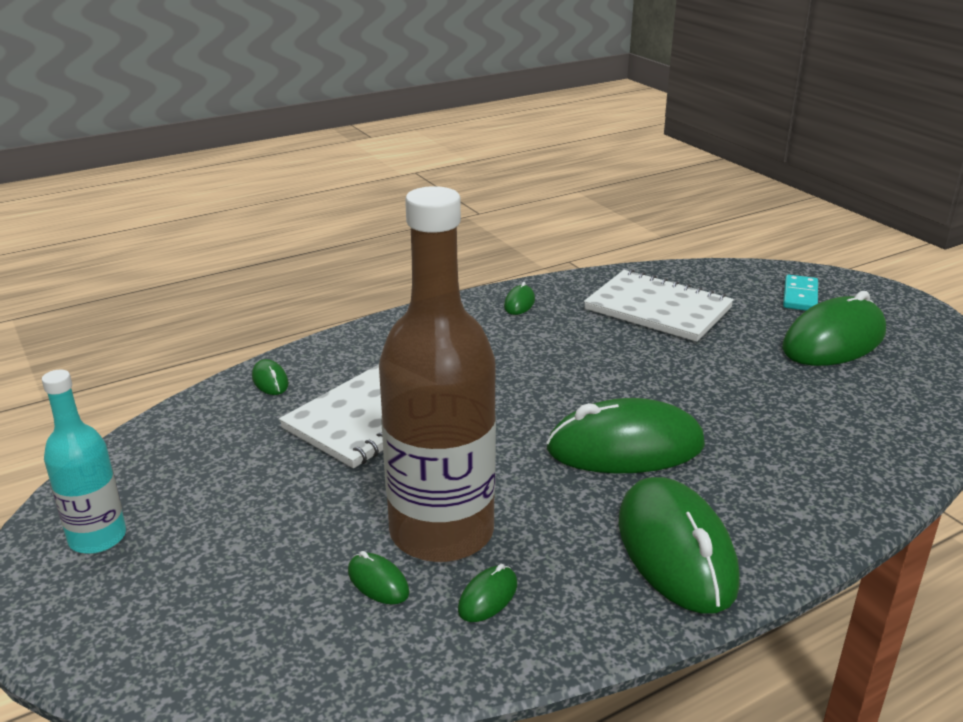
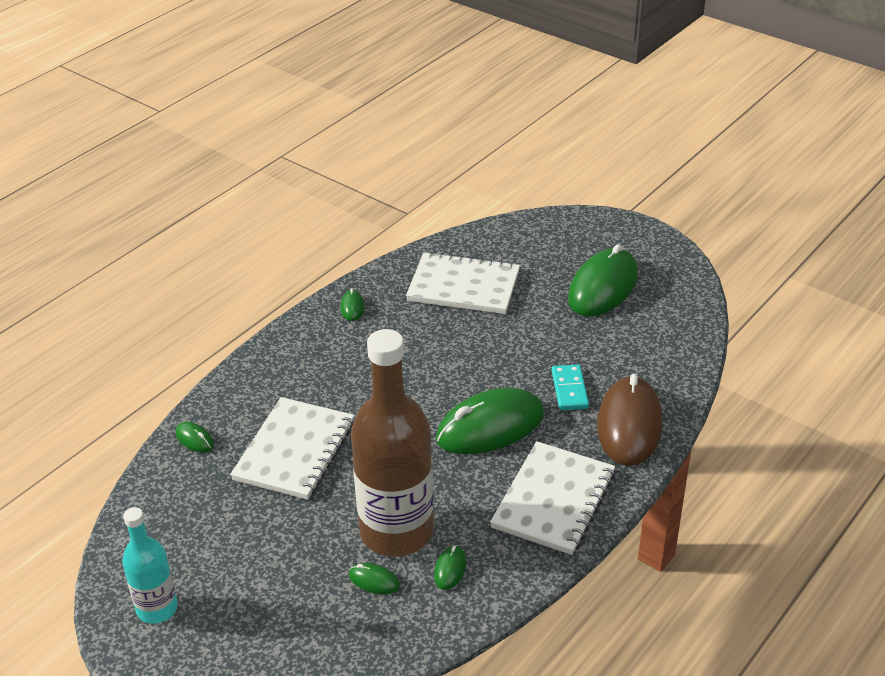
camera: 20 degrees left, 10 degrees up
(675, 551) = (553, 500): green mouse -> white notebook
(800, 296) = (566, 245): turquoise domino -> turquoise domino (569, 389)
(821, 489) = (629, 425): none -> brown mouse

